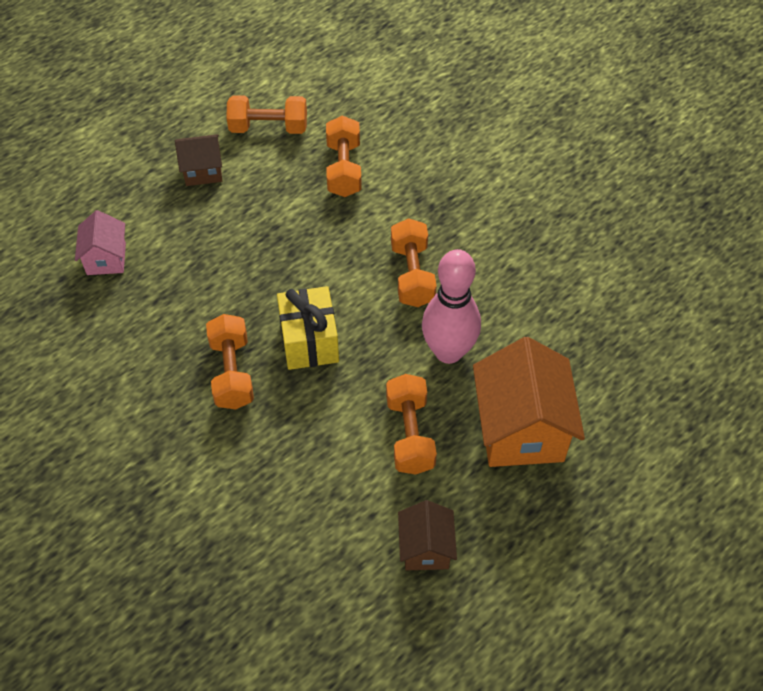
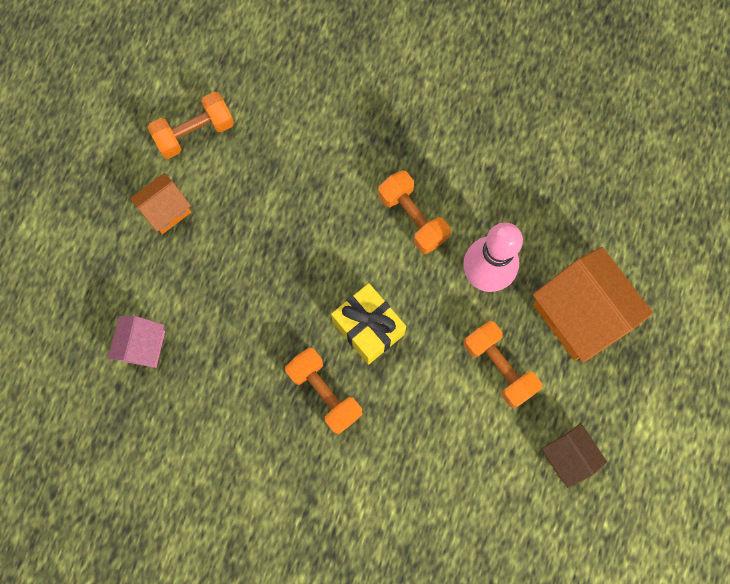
camera: 30 degrees left, 20 degrees up
(106, 259) = (143, 346): pink house -> pink house turned 45 degrees clockwise
(203, 171) = (166, 210): brown house -> orange house
(343, 169) = (289, 142): orange dumbbell -> none

